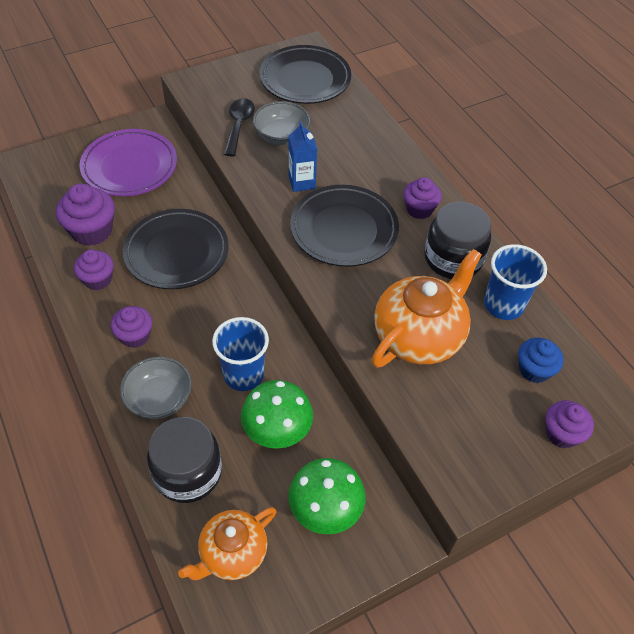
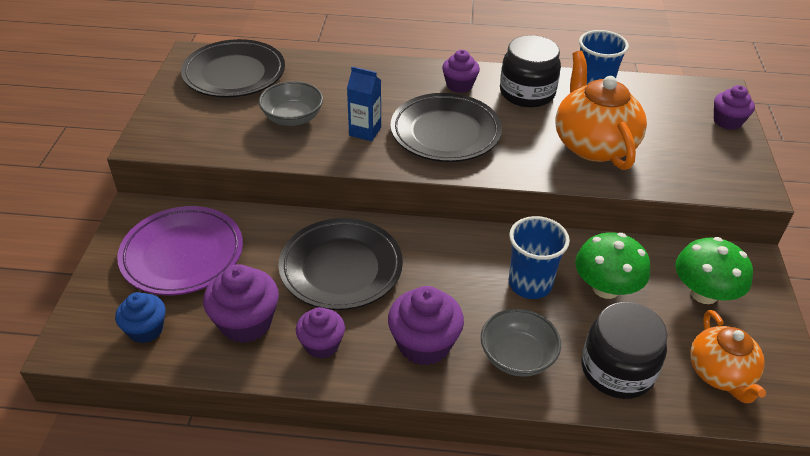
camera: 55 degrees left, 10 degrees down
(135, 336) = (424, 344): purple cupcake -> purple cupcake, size x1.53
(239, 125) = (248, 137): black spoon -> none
(534, 370) = (663, 107): blue cupcake -> blue cupcake (146, 330)

